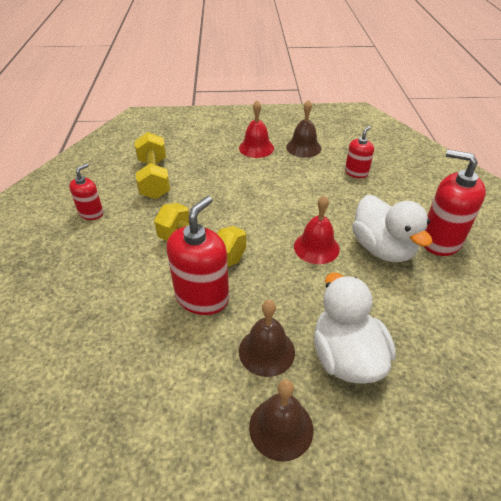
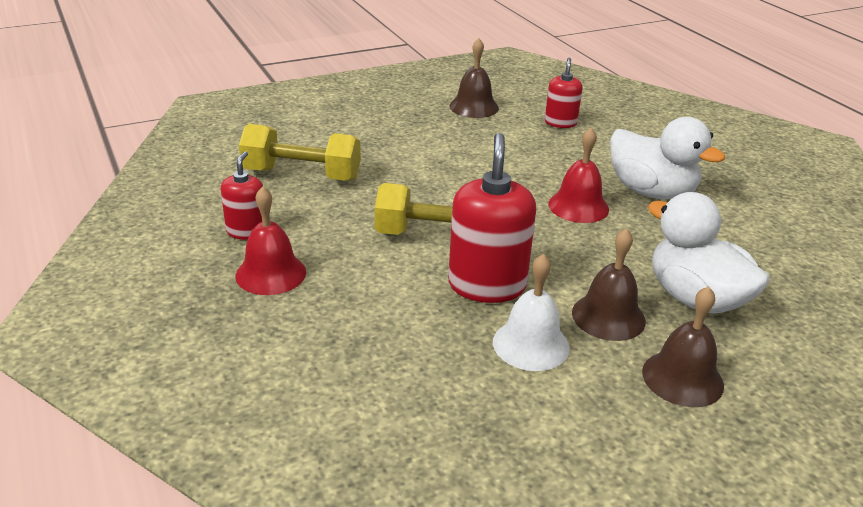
camera: 25 degrees left, 10 degrees down
(154, 178) = (302, 175): yellow dumbbell -> yellow dumbbell turned 45 degrees counterclockwise
(194, 357) = (531, 344): none -> white bell
(256, 148) = (413, 117): red bell -> red bell (271, 273)
(440, 240) = (705, 172): red soap dispenser -> none

